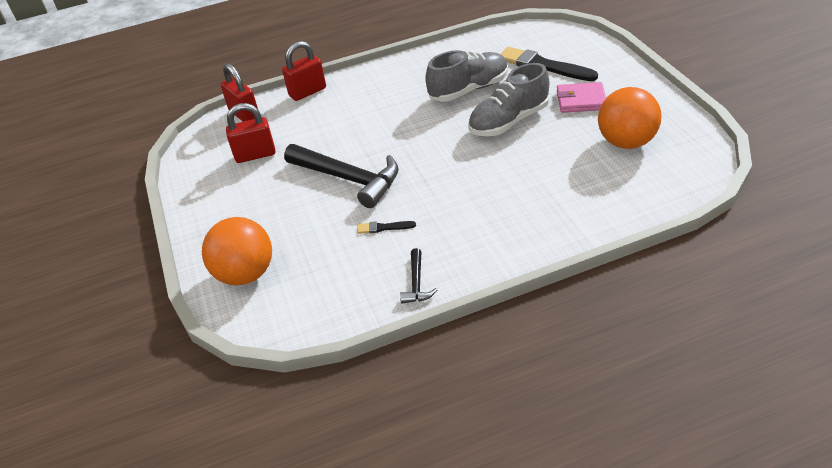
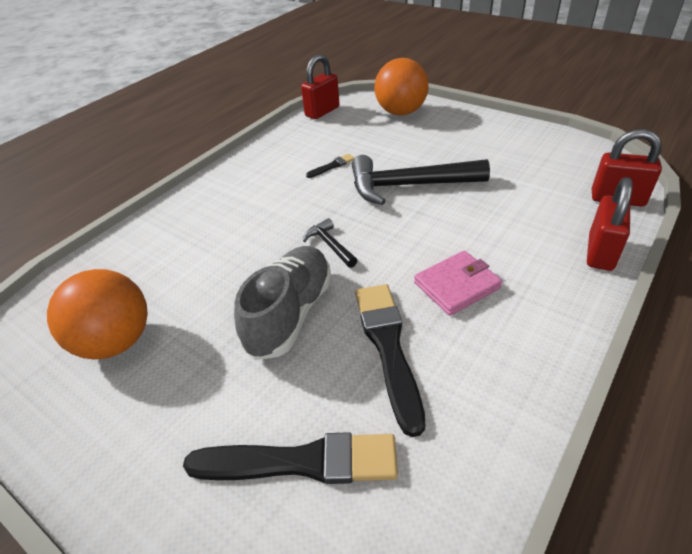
camera: 145 degrees right, 0 degrees up
(255, 155) = (529, 171): red padlock -> red padlock (322, 112)
(416, 283) = (272, 147): black hammer -> black hammer (330, 245)
(469, 89) = (388, 347): grey shoe -> black brush
(581, 100) = (200, 396): pink wallet -> pink wallet (457, 285)

